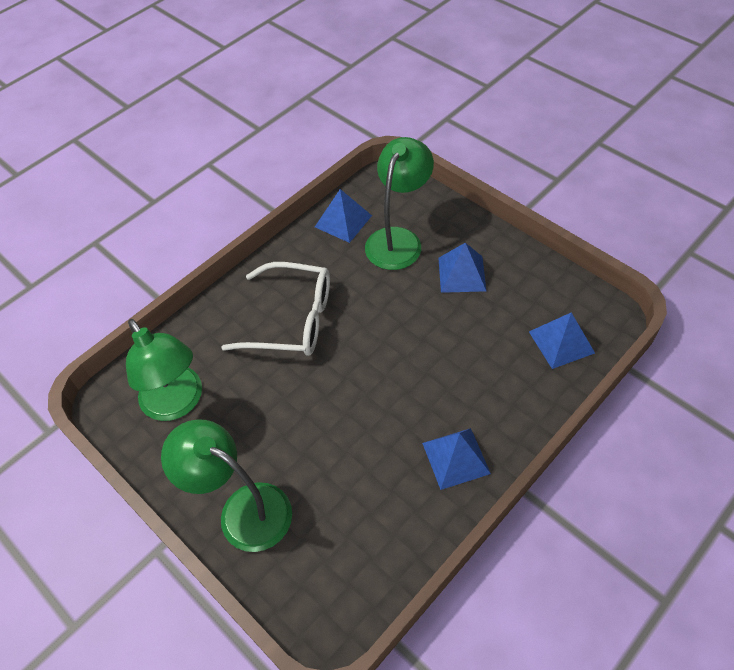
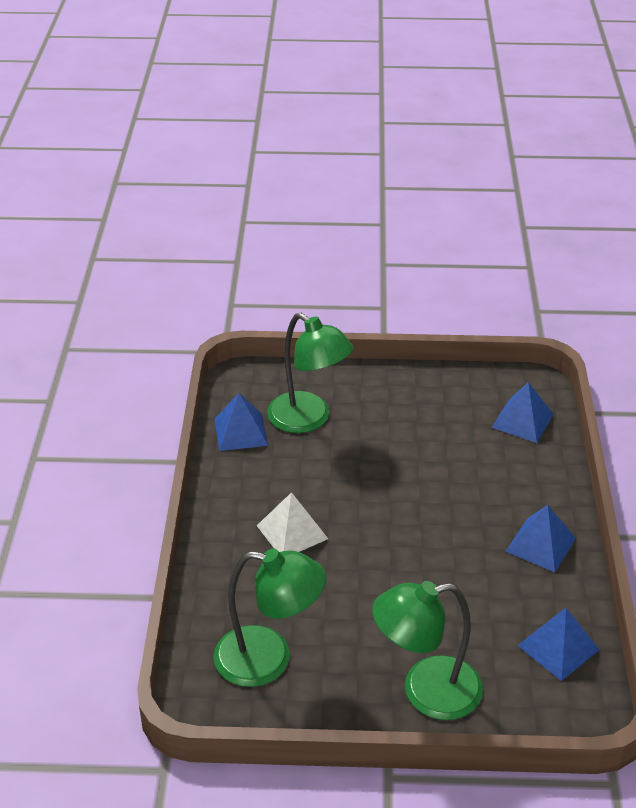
camera: 45 degrees left, 15 degrees down
(293, 319) = (292, 532): white glasses -> white pyramid
(398, 239) = (308, 419): green lamp -> green lamp turned 150 degrees clockwise
(462, 274) = (393, 416): blue pyramid -> blue pyramid (558, 647)

